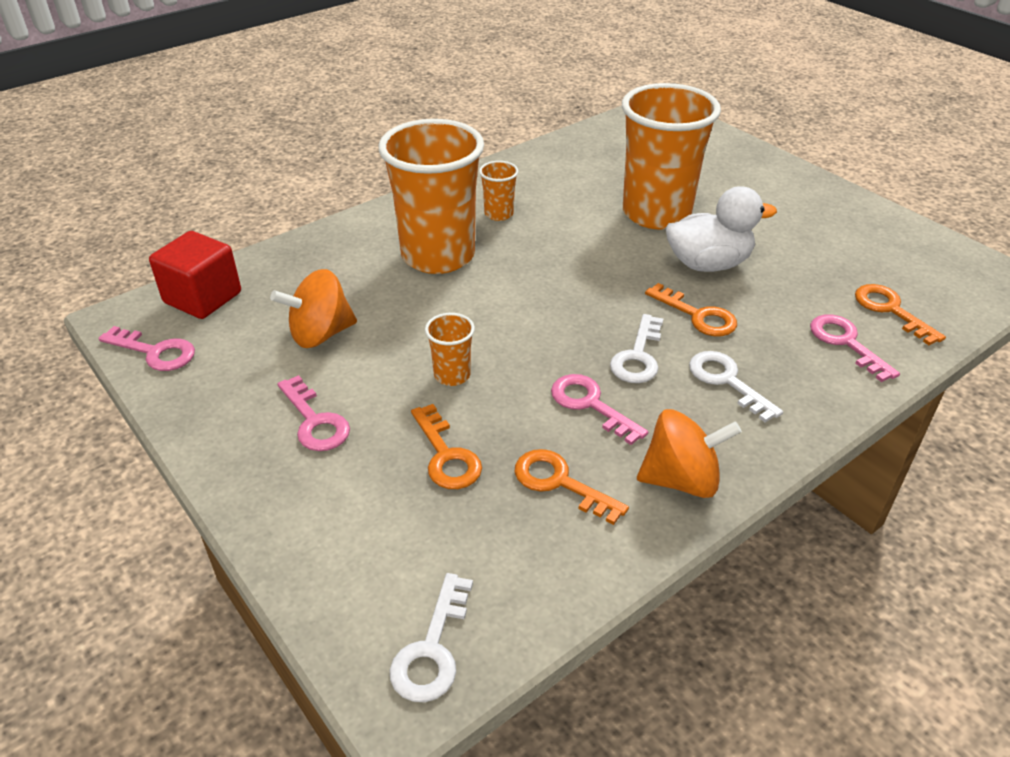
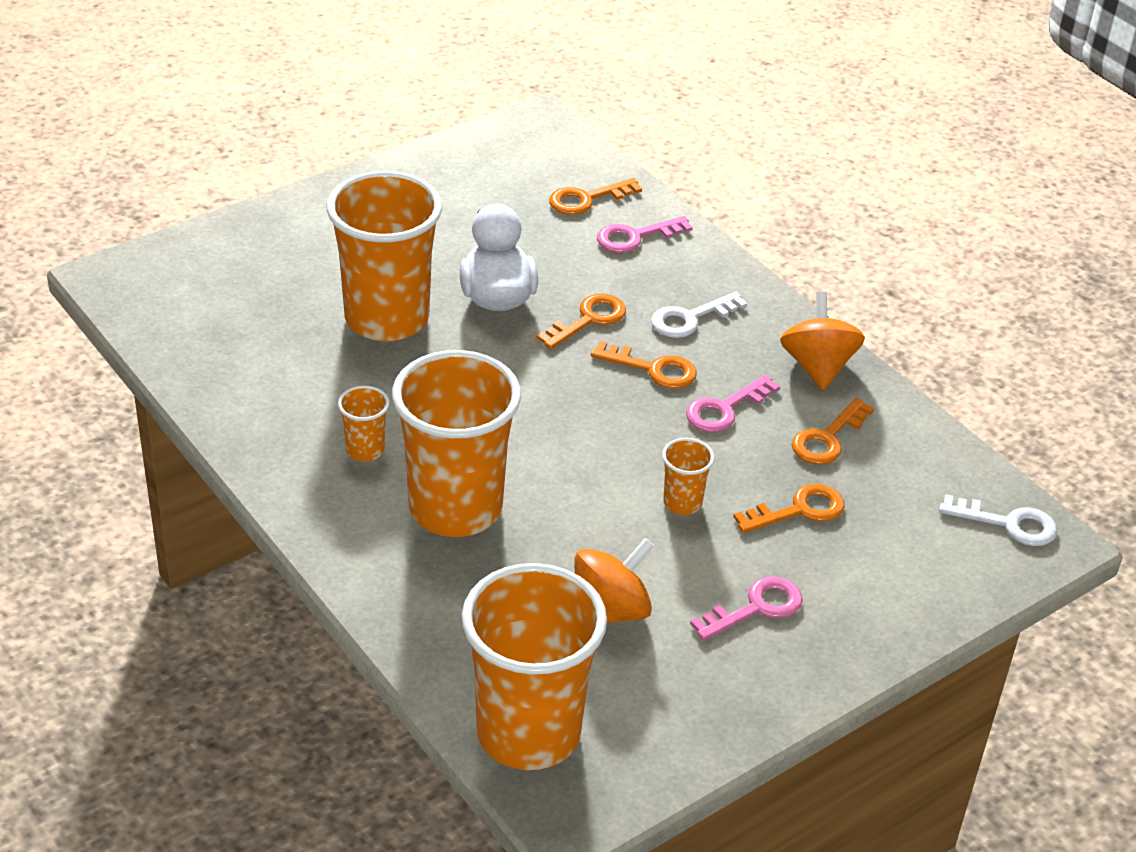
camera: 90 degrees left, 0 degrees up
(155, 352) = (640, 765): pink key -> none
(203, 298) = (528, 733): red cube -> orange cup
(320, 334) = (609, 611): orange spinning top -> orange spinning top turned 105 degrees counterclockwise
(638, 356) = (653, 369): white key -> orange key

